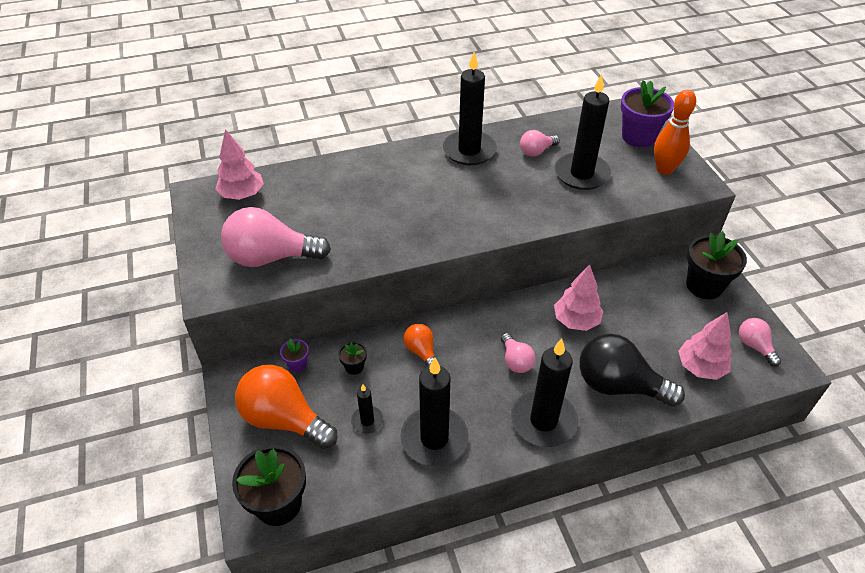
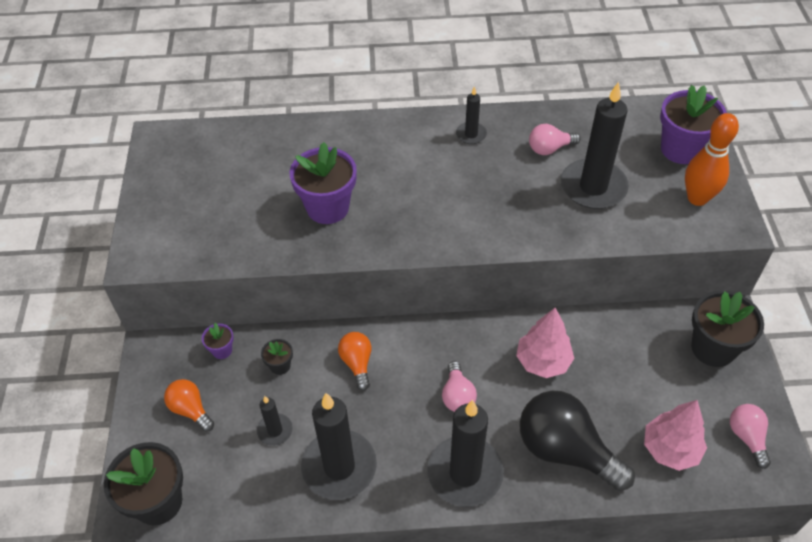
camera: 15 degrees right, 5 degrees up
(242, 195) = (204, 149): pink tree -> none
(271, 257) = (212, 230): pink light bulb -> none
(284, 419) = (190, 410): orange light bulb -> orange light bulb, size x0.51
(368, 223) = (327, 208): none -> purple flower pot
(469, 150) = (471, 134): black candle -> black candle, size x0.49

